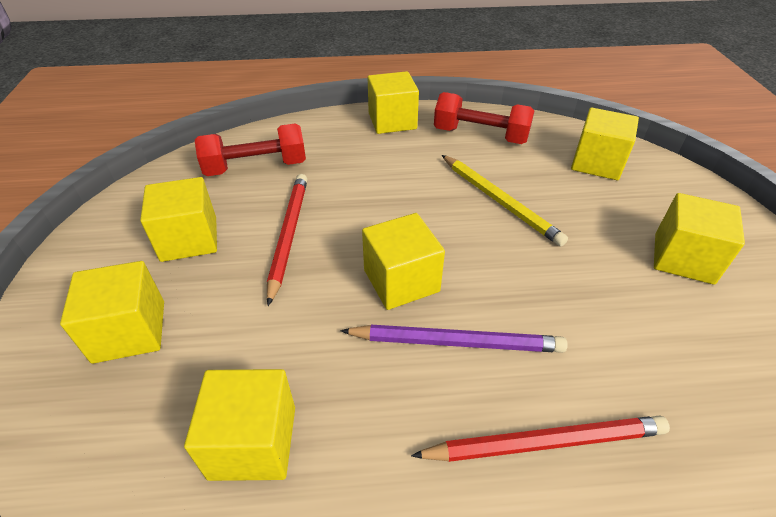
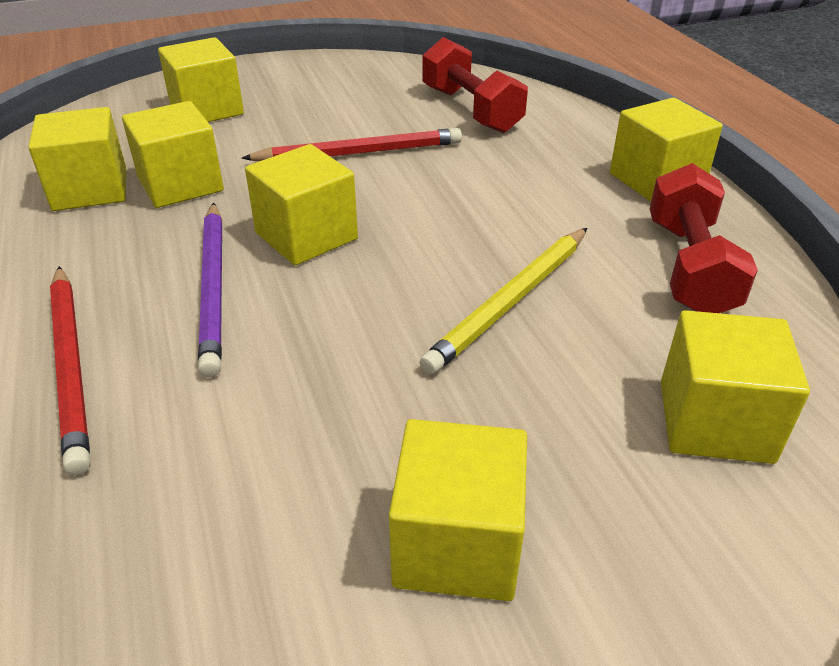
camera: 75 degrees right, 5 degrees down
(189, 239) = (331, 104): yellow cube -> yellow cube (180, 184)

